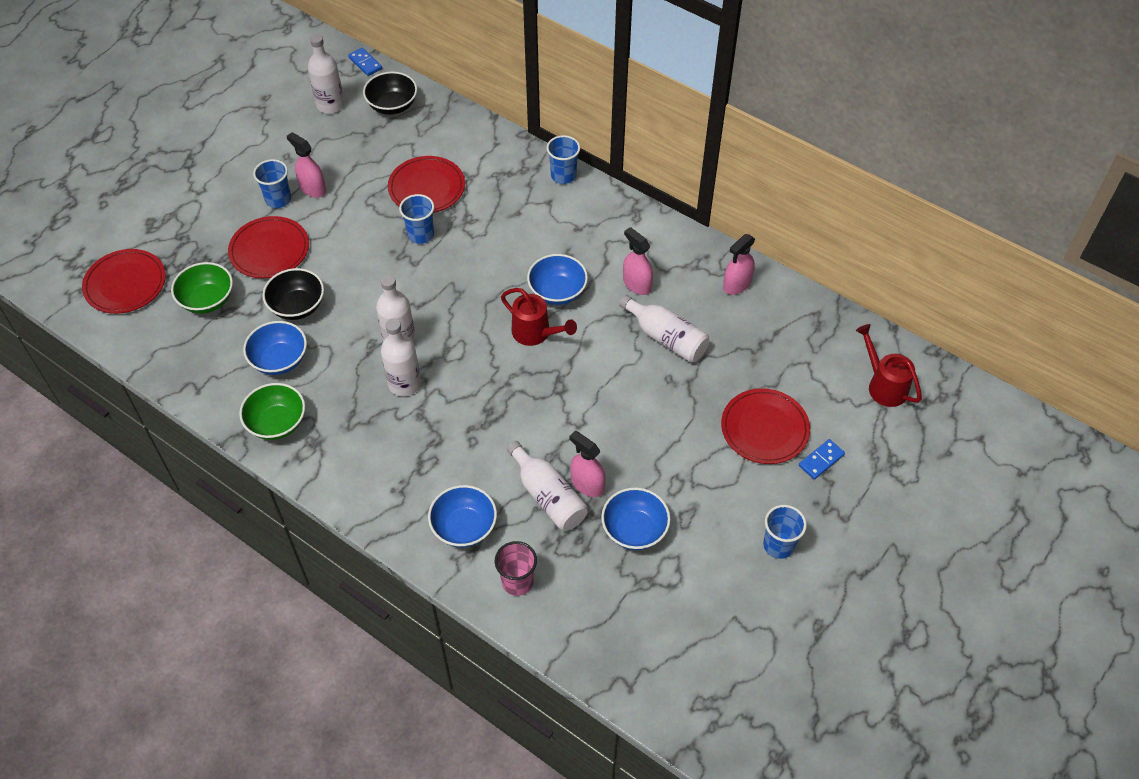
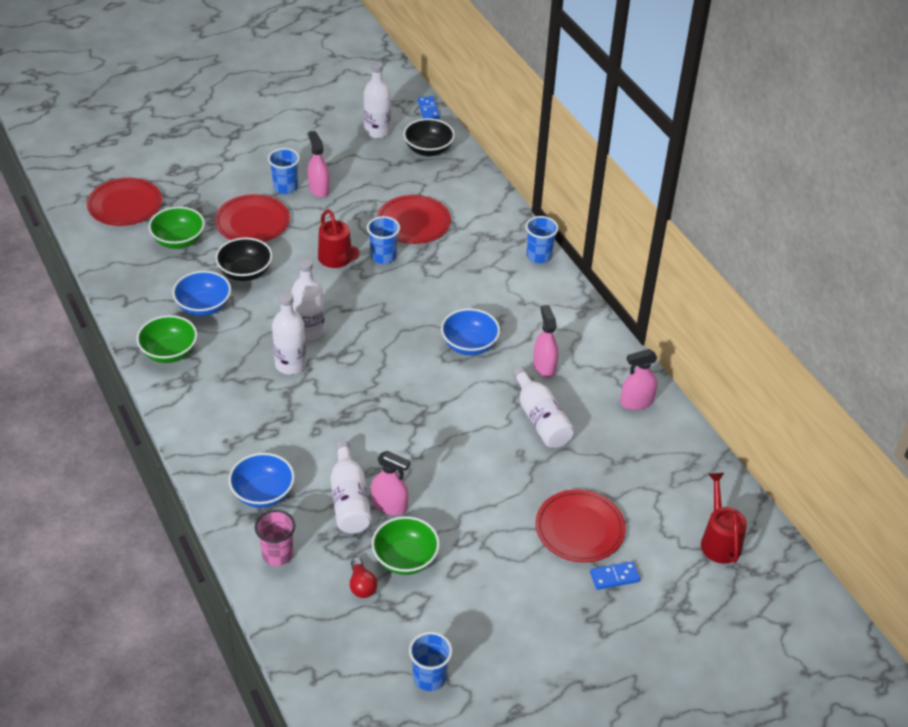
camera: 25 degrees right, 10 degrees down
(536, 333) = (427, 370): red watering can -> red watering can (337, 260)
(587, 484) = (389, 505): pink spray bottle -> pink spray bottle turned 135 degrees clockwise
(612, 574) = (361, 585): none -> red light bulb
(634, 530) = (405, 559): blue bowl -> green bowl
(778, 545) = (525, 628): blue cup -> blue cup (429, 678)

